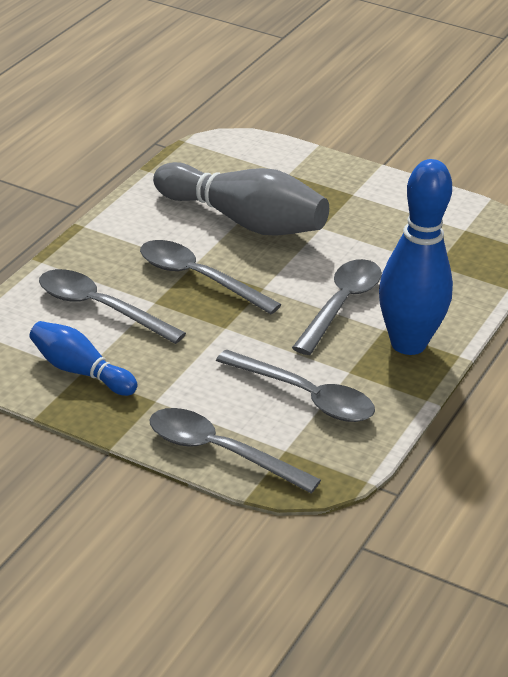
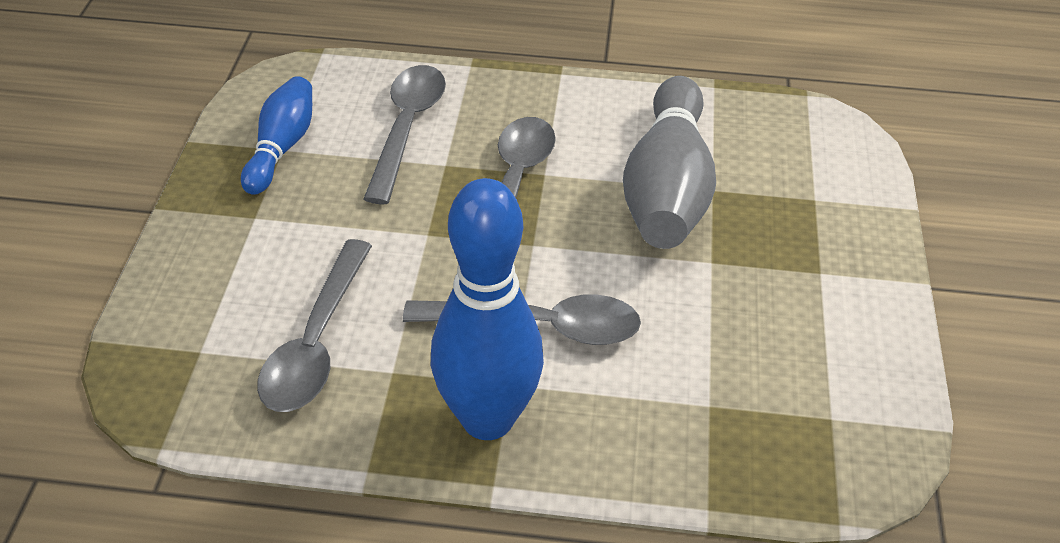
camera: 70 degrees right, 10 degrees up
(219, 452) = (174, 294): grey spoon -> none

